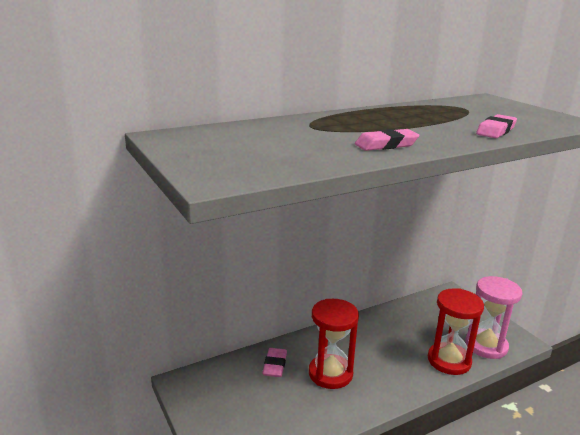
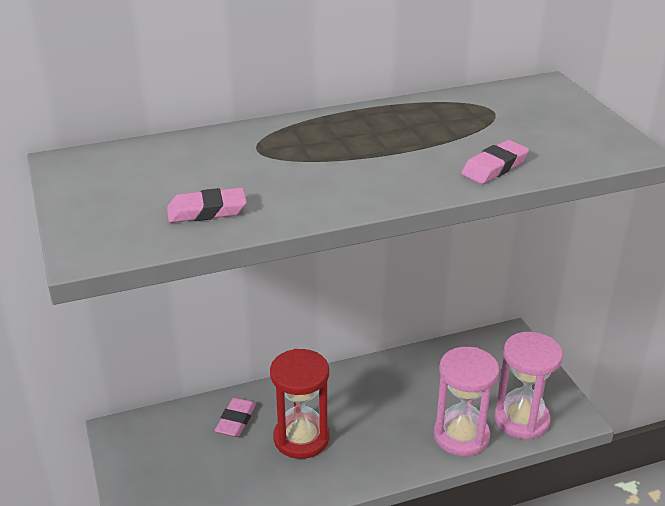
camera: 10 degrees right, 10 degrees up
(386, 145) = (327, 192): pink eraser -> pink eraser (207, 211)
(449, 361) = (461, 436): red hourglass -> pink hourglass

